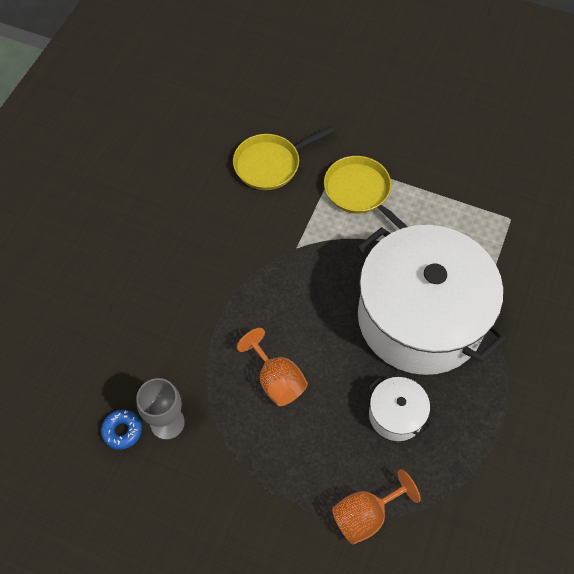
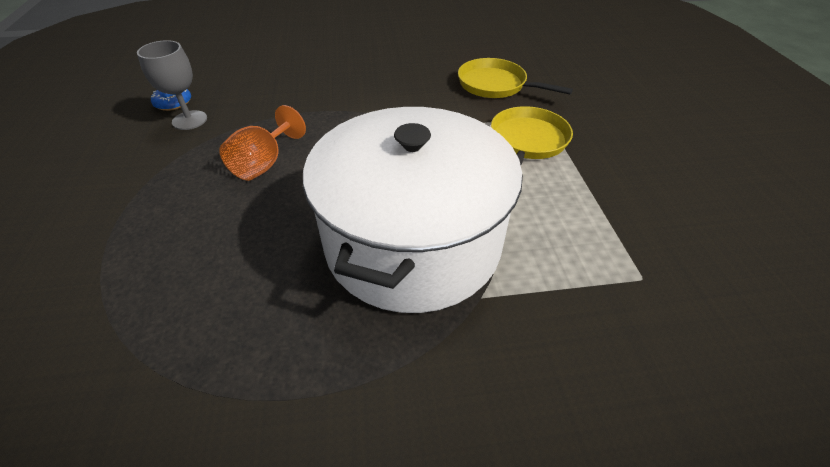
camera: 60 degrees right, 15 degrees down
(366, 515) = (110, 290): orange goblet -> none
(396, 415) = (263, 268): white pot -> none

